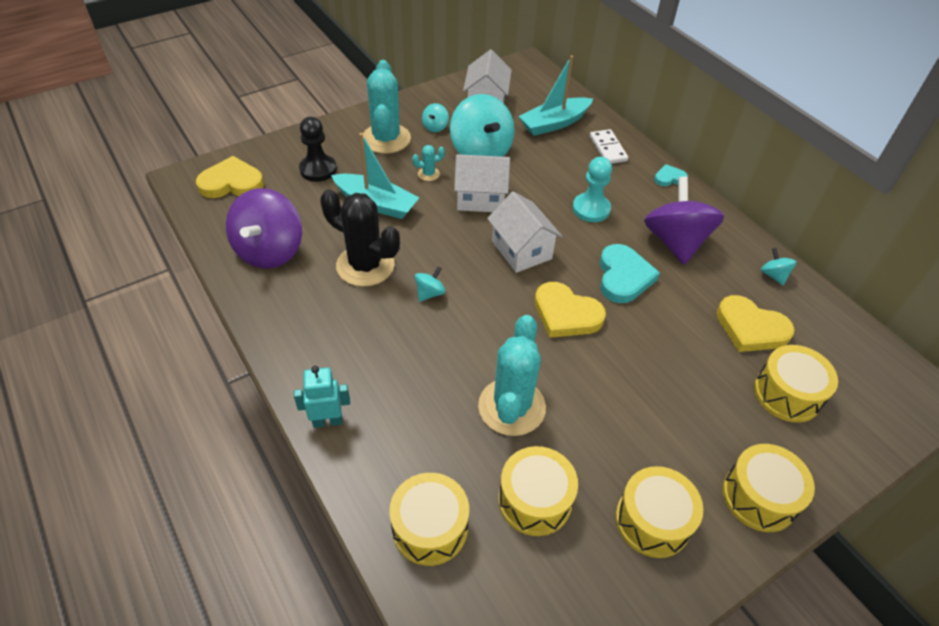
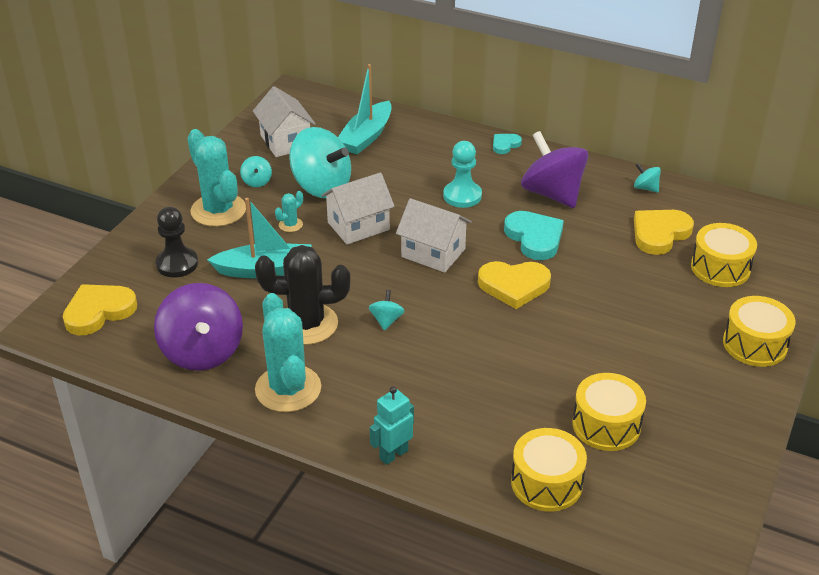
camera: 30 degrees left, 10 degrees down
(511, 407) = (532, 372): turquoise cactus -> turquoise cactus (288, 389)
(608, 149) = (433, 140): white domino -> none
(652, 521) = (698, 395): yellow drum -> none
(750, 328) = (659, 234): yellow heart -> yellow heart turned 135 degrees clockwise

